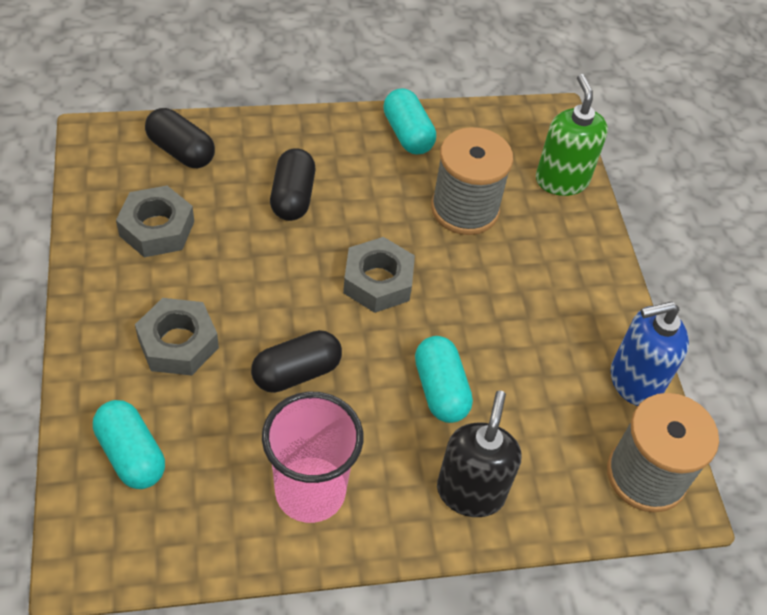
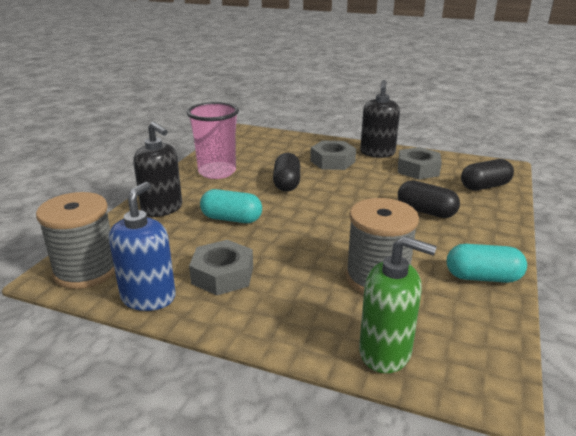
camera: 125 degrees right, 25 degrees down
(110, 293) = (377, 153): none -> black soap dispenser
(131, 454) = (280, 144): turquoise capsule -> none
(378, 281) = (330, 221): grey nut -> grey nut (223, 275)

